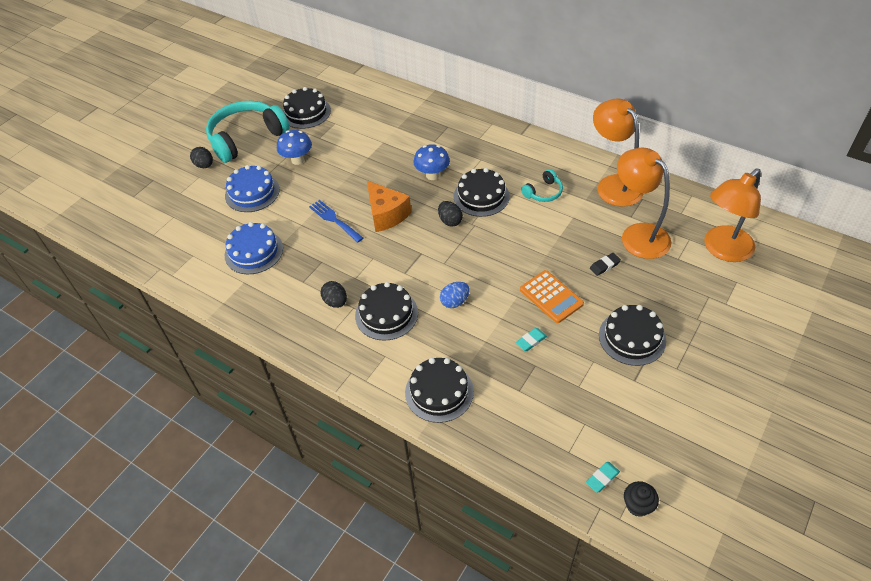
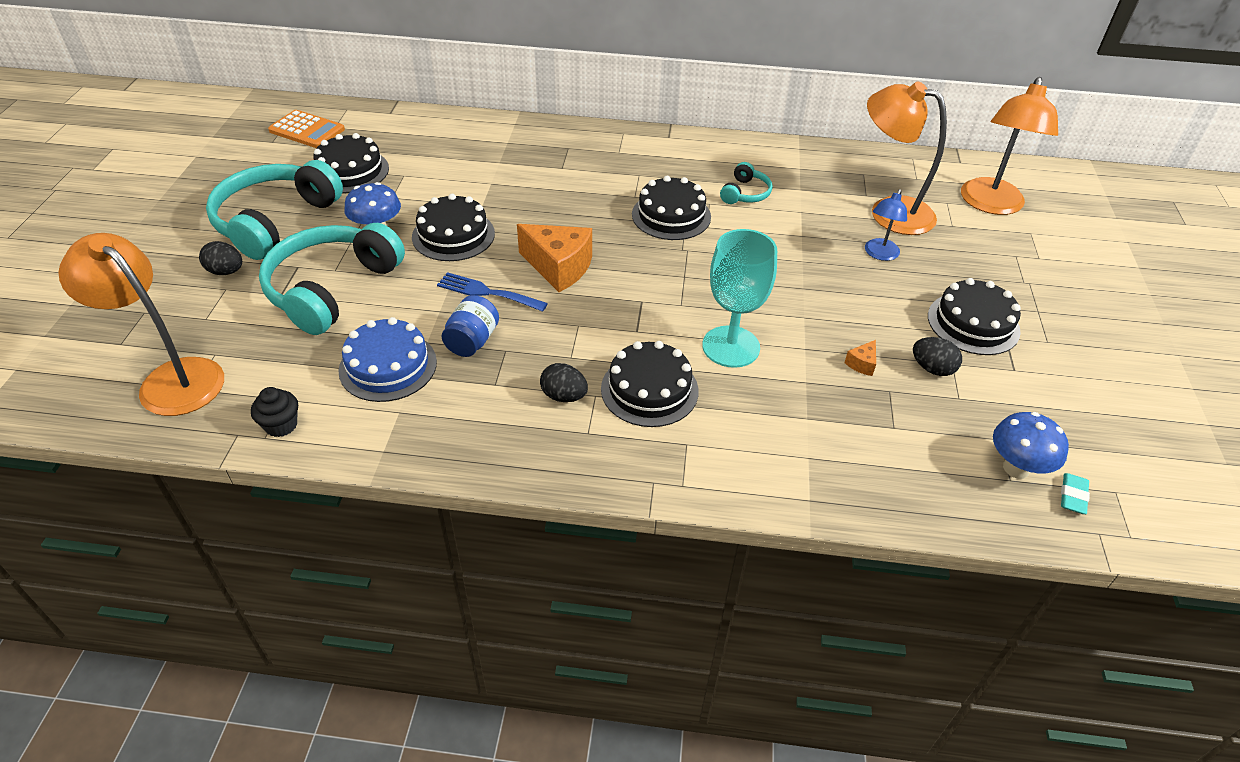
camera: 30 degrees left, 5 degrees down
(252, 192) = (332, 289): blue cake -> turquoise headphones
(307, 250) = (472, 341): none -> blue jar
(432, 175) = (588, 206): blue mushroom -> blue mushroom (1016, 468)
(439, 392) = (795, 465): black cake -> black cake (453, 235)
(450, 221) = (652, 253): black egg -> black egg (932, 368)
(455, 302) = (731, 347): blue egg -> turquoise goblet
(531, 341) = (862, 364): turquoise eraser -> orange cheese
(551, 297) = (846, 306): orange calculator -> orange calculator (307, 130)
(604, 266) = (879, 254): black eraser -> blue lamp
(613, 184) = (819, 166): orange lamp -> orange lamp (171, 378)
(637, 505) = (1136, 512): black cupcake -> black cupcake (281, 425)

